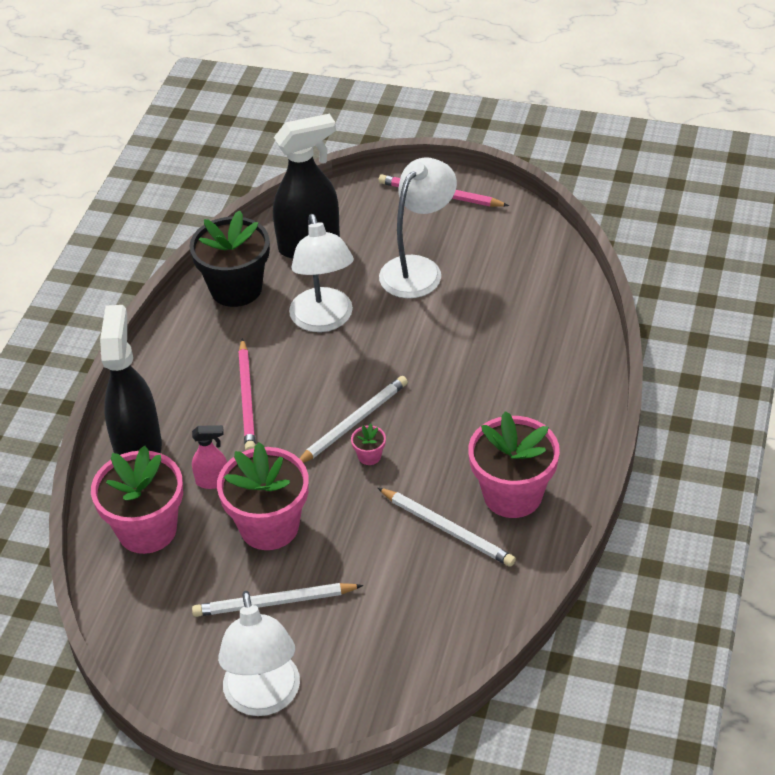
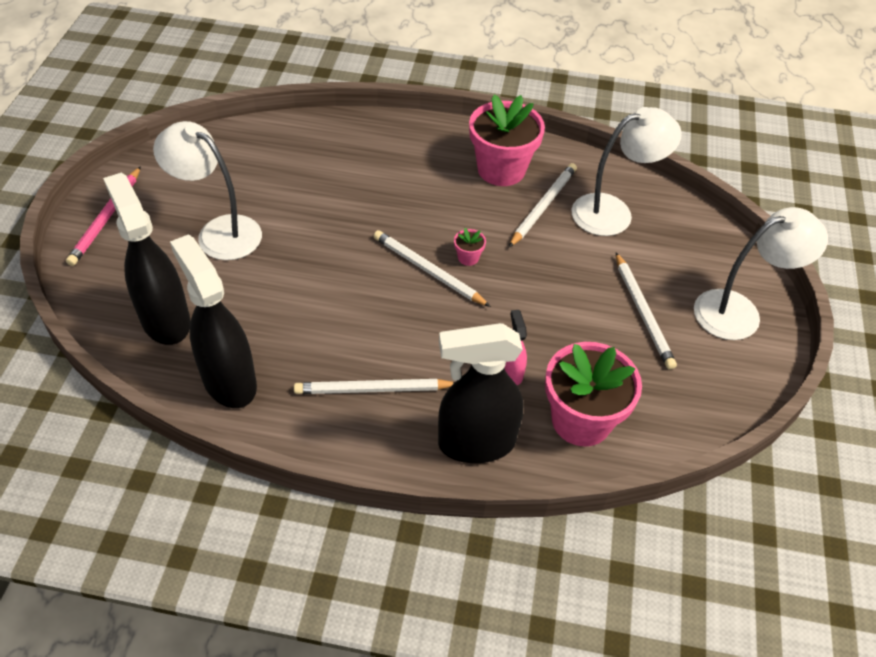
camera: 100 degrees left, 5 degrees up
(210, 380) = (373, 390): none -> white pencil
(236, 288) = (229, 381): black flower pot -> black spray bottle
(247, 398) = (399, 355): pink pencil -> none
(269, 526) = (560, 323): pink flower pot -> none
(324, 320) = (287, 300): white lamp -> white lamp (613, 212)

